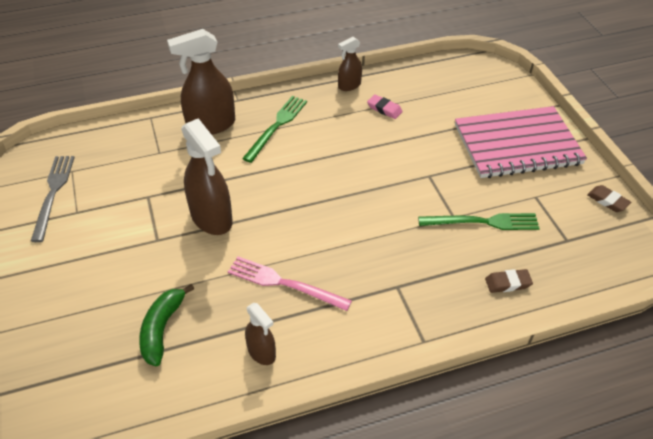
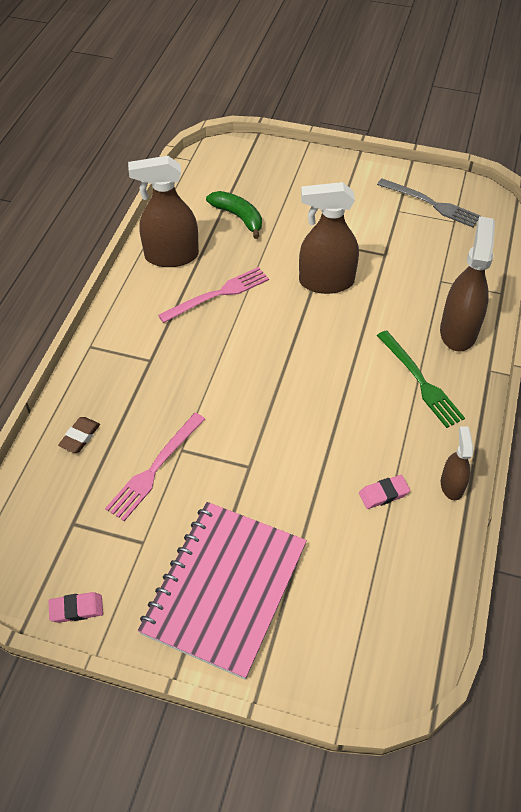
camera: 125 degrees right, 5 degrees up
(261, 352) = (171, 256): brown spray bottle -> brown spray bottle, size x1.83
(483, 222) = (155, 468): green fork -> pink fork
(607, 201) = (76, 609): brown eraser -> pink eraser

